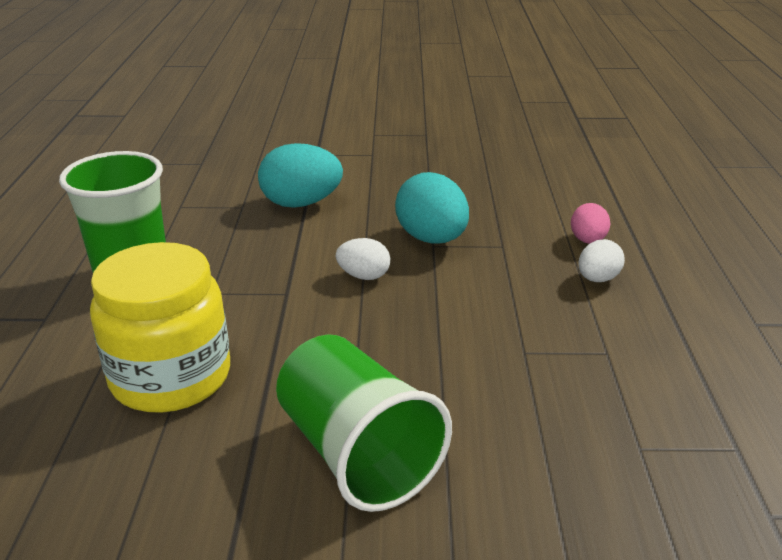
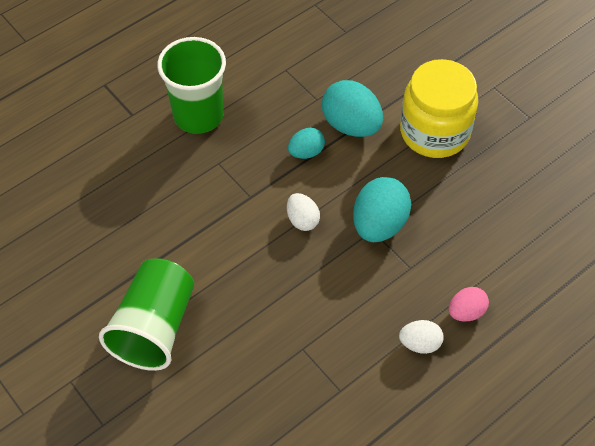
camera: 50 degrees right, 25 degrees up
(171, 377) = (139, 207): yellow jar -> yellow jar (434, 132)
(289, 238) = (306, 152): none -> turquoise egg

